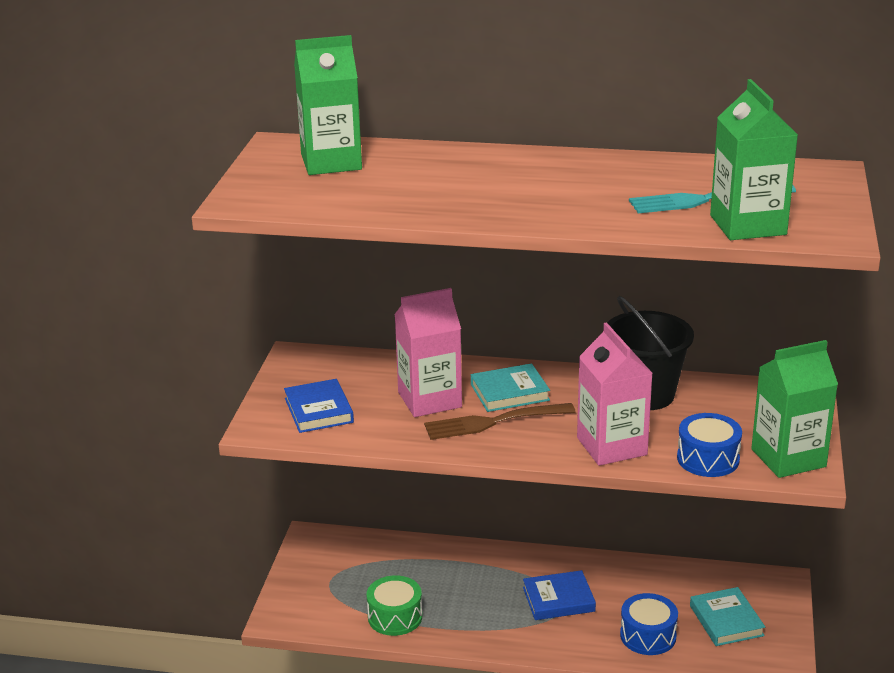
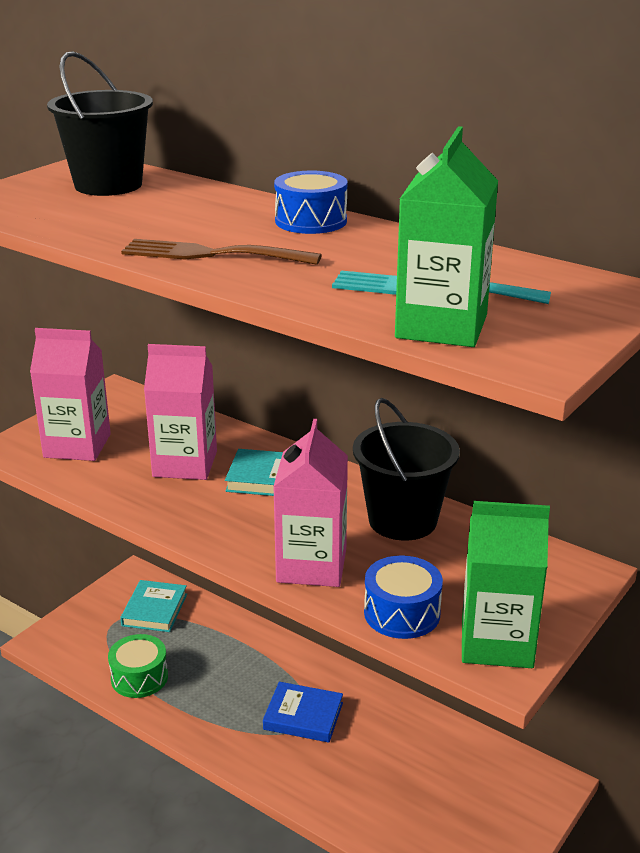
camera: 25 degrees right, 0 degrees up
(318, 410) = (77, 446): blue book -> pink carton
(331, 162) = (108, 185): green carton -> black bucket
(493, 422) = (220, 503): brown fork -> brown fork (212, 254)
(648, 636) = (361, 790): blue drum -> blue drum (311, 221)
(726, 620) = (458, 805): turquoise book -> turquoise book (154, 610)

